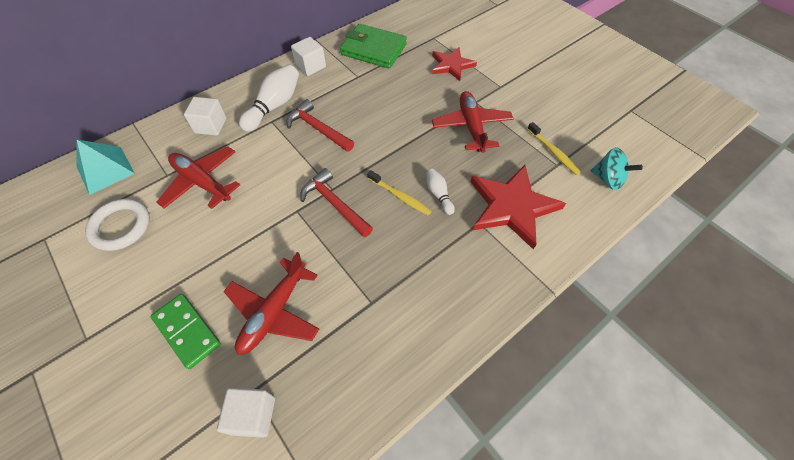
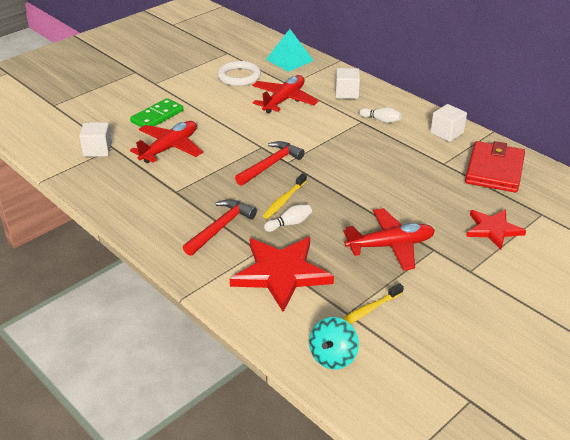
camera: 85 degrees right, 20 degrees down
(274, 106) = (381, 120): white bowling pin -> white bowling pin, size x0.54
(274, 312) = (169, 148): red plane -> red plane turned 105 degrees clockwise
(318, 129) = (358, 147): red hammer -> red hammer (220, 228)
(373, 49) = (494, 170): green wallet -> red wallet

